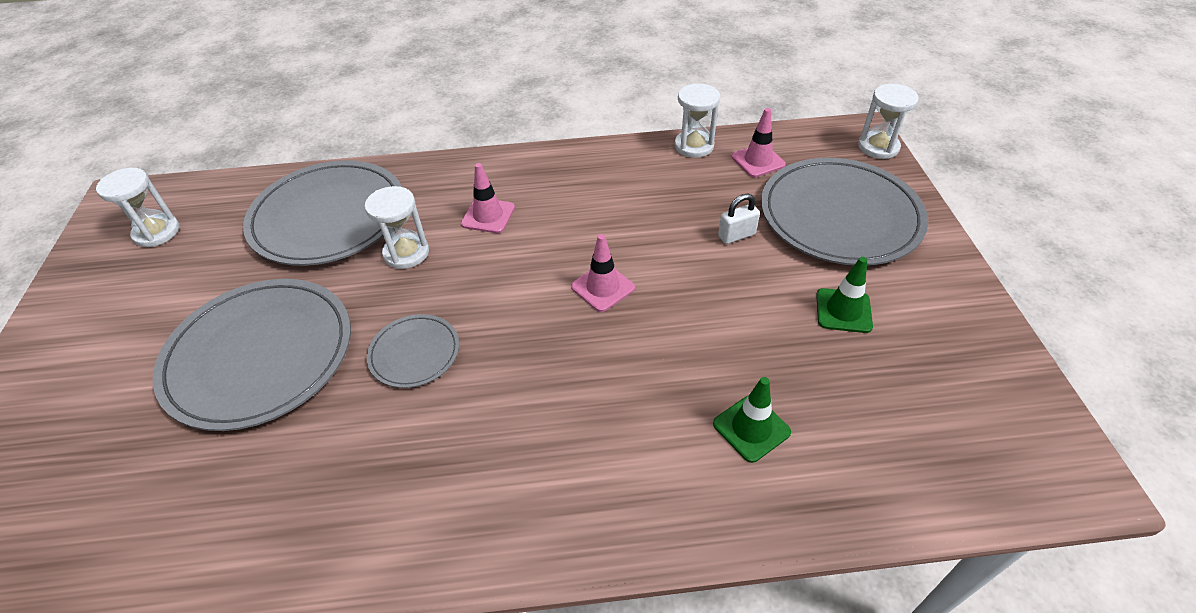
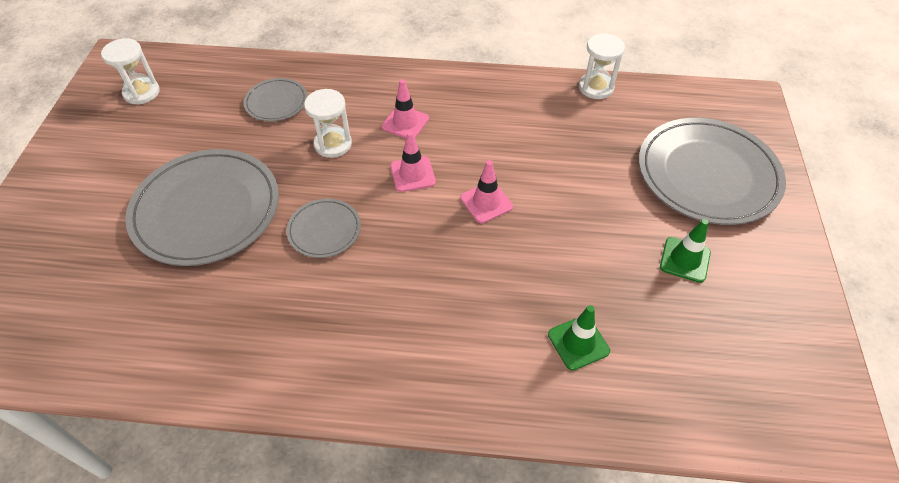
camera: 10 degrees right, 5 degrees up
(328, 217) = (276, 102): grey plate -> grey plate, size x0.49
(736, 235) = (611, 176): white padlock -> none
(758, 161) = (649, 111): pink traffic cone -> pink traffic cone (412, 174)
(878, 147) = (763, 115): white hourglass -> none

